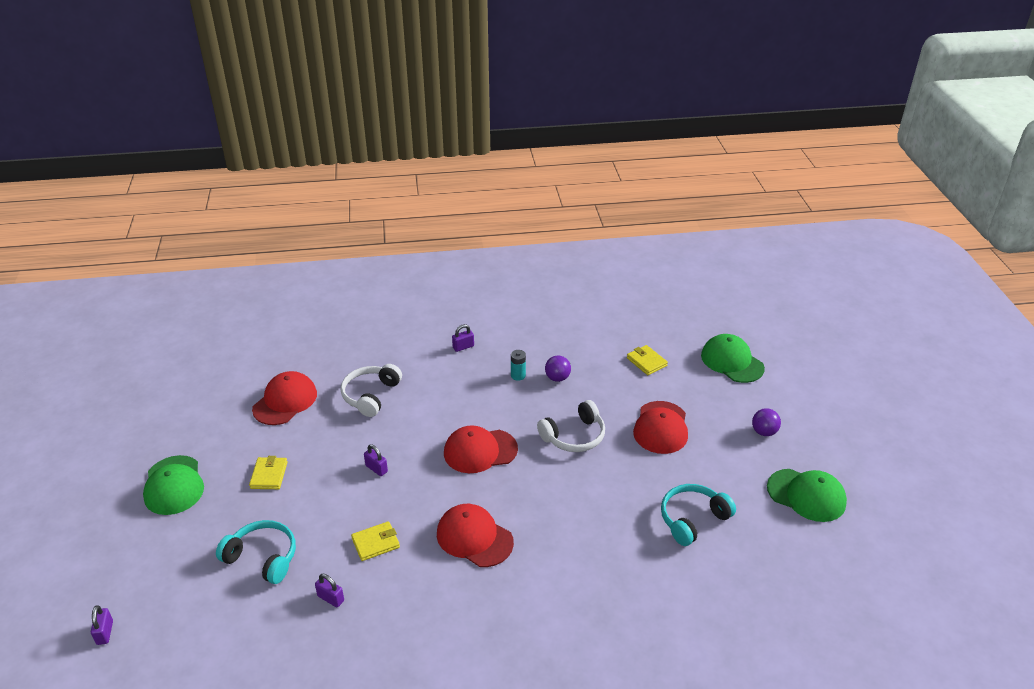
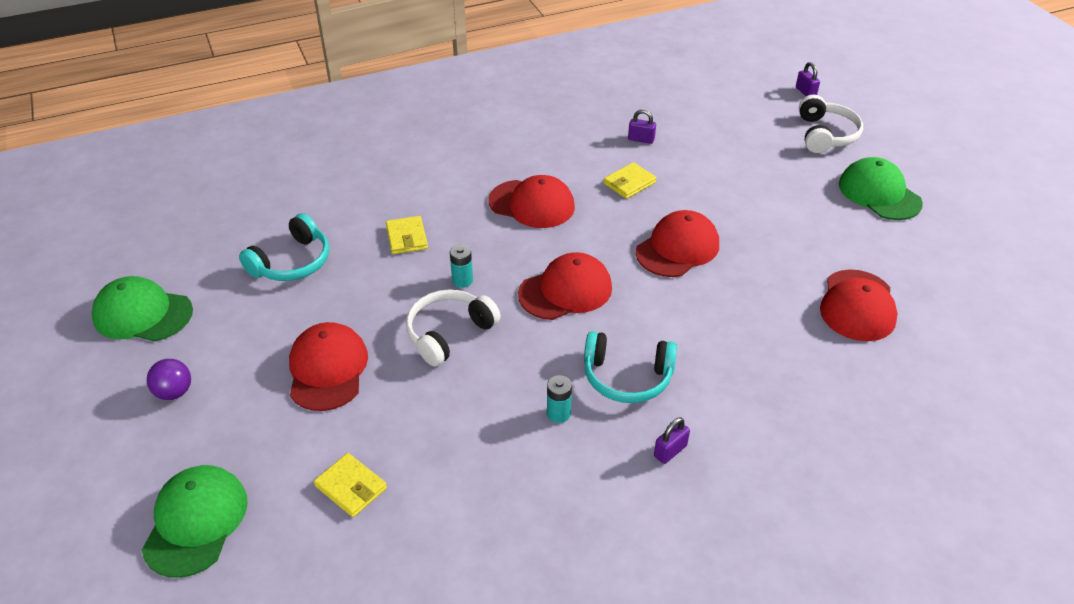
camera: 165 degrees right, 5 degrees up
(262, 557) = (727, 155): turquoise headphones -> turquoise headphones (627, 377)
(269, 475) = (791, 220): yellow wallet -> yellow wallet (407, 238)
(371, 395) = (753, 336): white headphones -> white headphones (825, 135)
(376, 469) = (677, 248): purple padlock -> red cap
(555, 474) = (462, 280): none -> turquoise battery
(557, 378) = (495, 422): purple ball -> none
(732, 361) = (196, 522): green cap -> green cap turned 120 degrees counterclockwise

